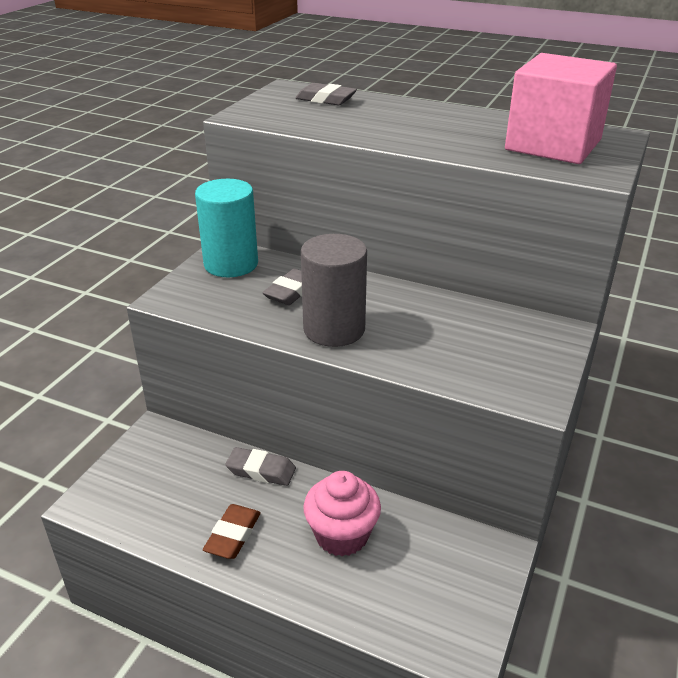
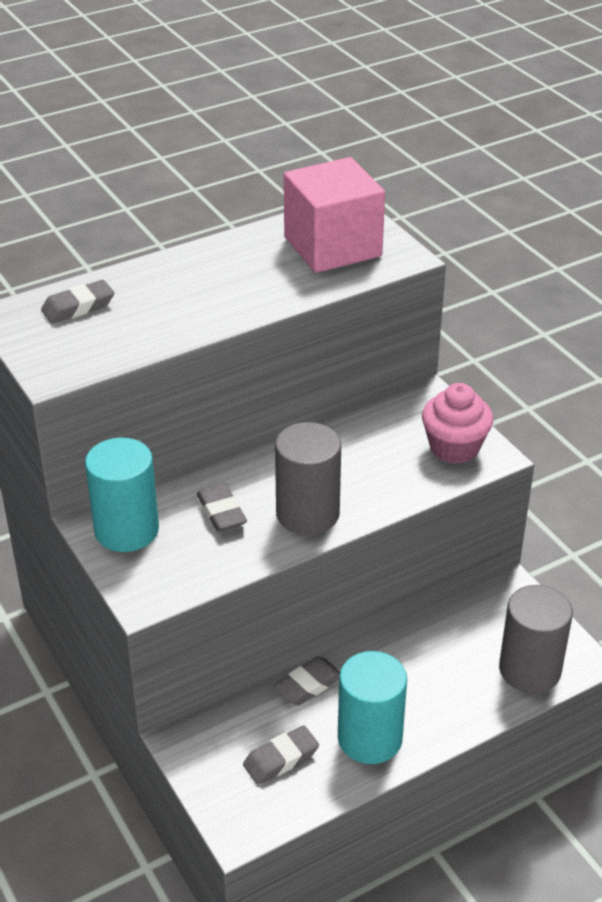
camera: 55 degrees left, 5 degrees up
(173, 491) = (281, 759): none -> grey eraser
(233, 535) = (370, 738): brown eraser -> turquoise cylinder
(342, 535) = (426, 669): pink cupcake -> pink cupcake (454, 448)
(409, 614) = (529, 670): none -> grey cylinder

